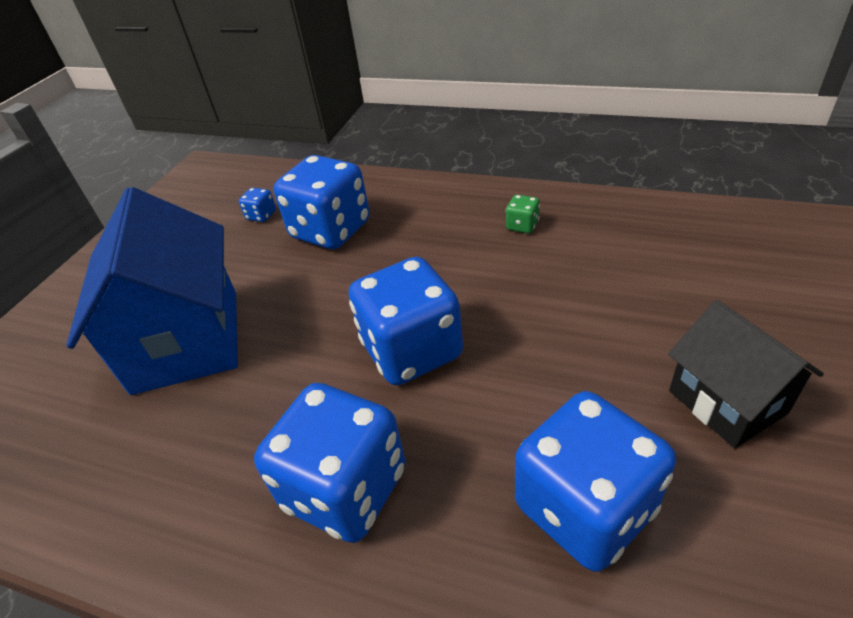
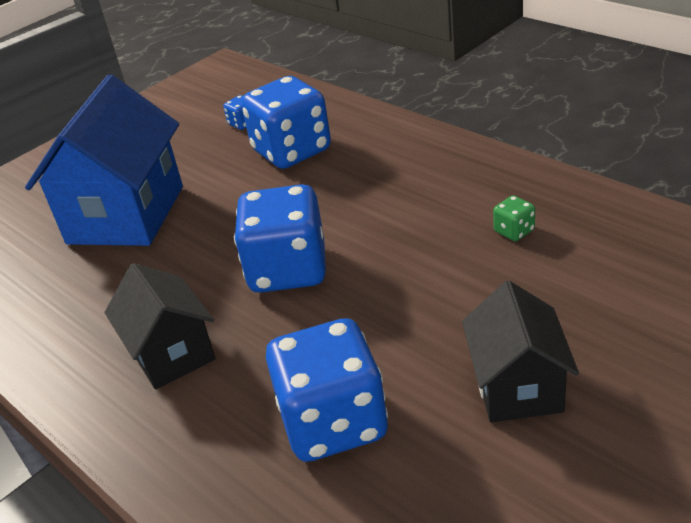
camera: 25 degrees right, 5 degrees down
(345, 489) = (172, 354): blue dice -> black house
(522, 226) = (464, 188): green dice -> green dice (514, 231)

